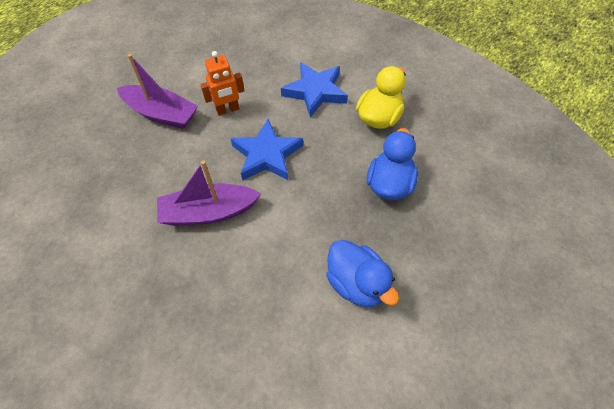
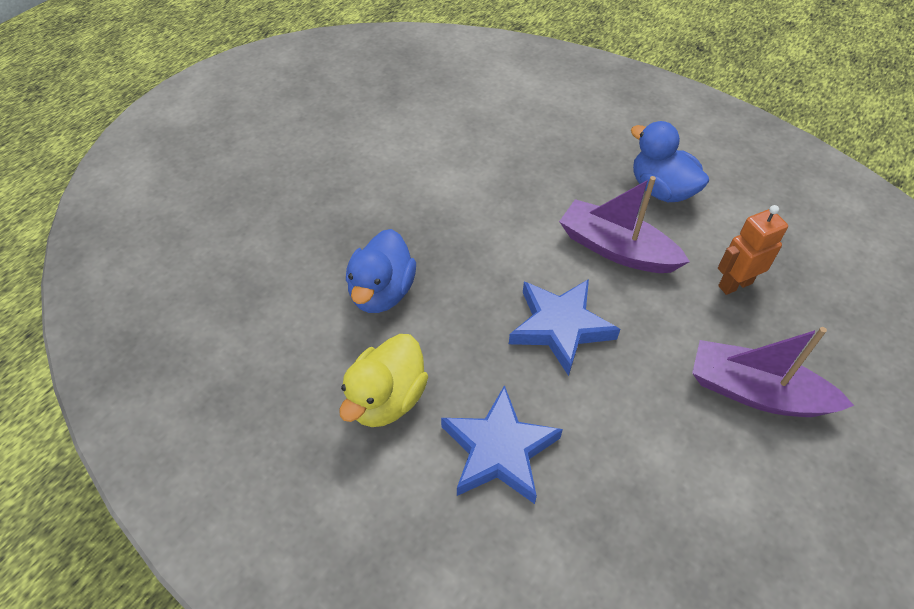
camera: 175 degrees right, 5 degrees down
(209, 212) = (616, 249): purple boat -> purple boat turned 135 degrees counterclockwise
(228, 110) = (646, 404): orange robot -> orange robot (734, 284)
(357, 284) = (429, 188): blue duck -> blue duck (661, 190)

